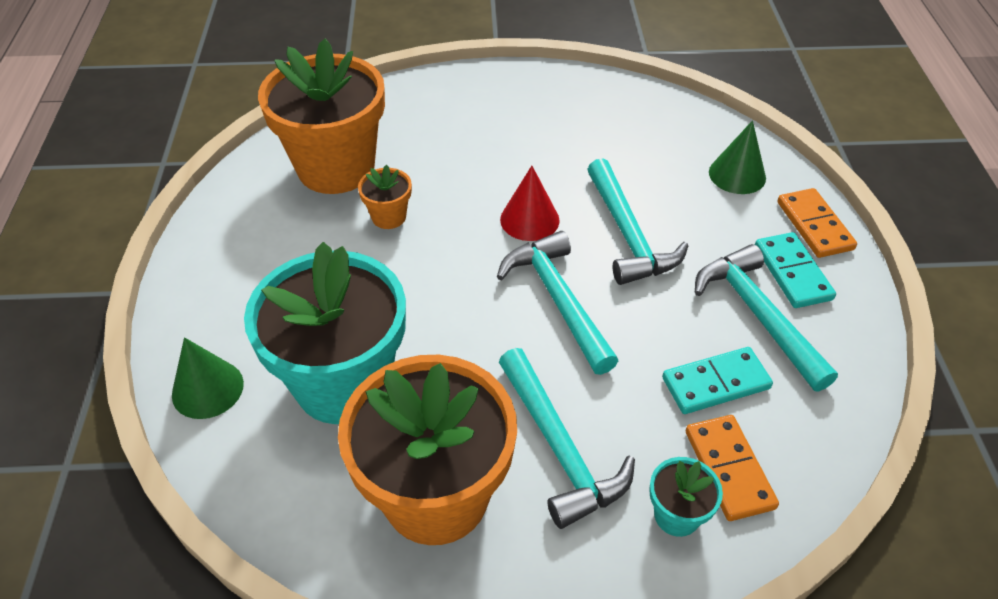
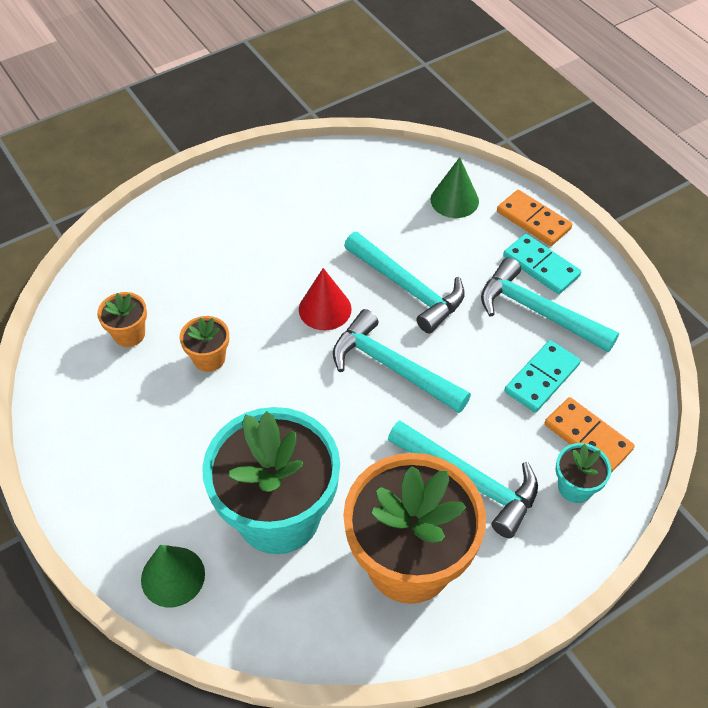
camera: 30 degrees left, 5 degrees up
(336, 168) = (129, 334): orange flower pot -> orange flower pot, size x0.43

